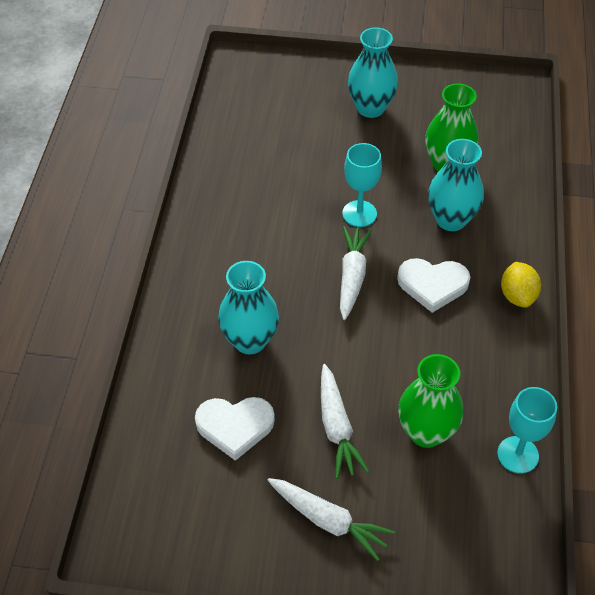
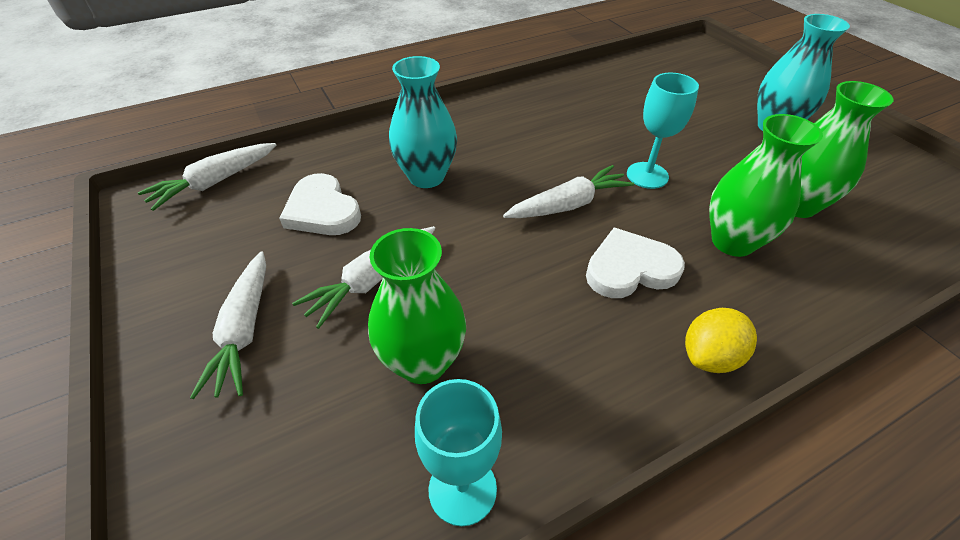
camera: 55 degrees right, 5 degrees down
(130, 489) = (215, 182): none -> white carrot
(432, 285) = (630, 268): white heart -> white heart turned 105 degrees clockwise
(451, 220) = (732, 242): turquoise vase -> green vase

